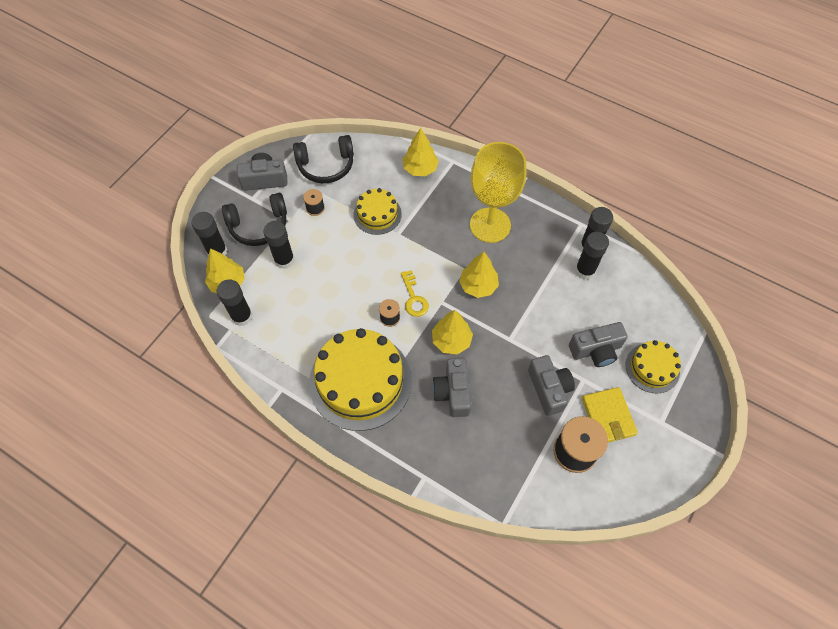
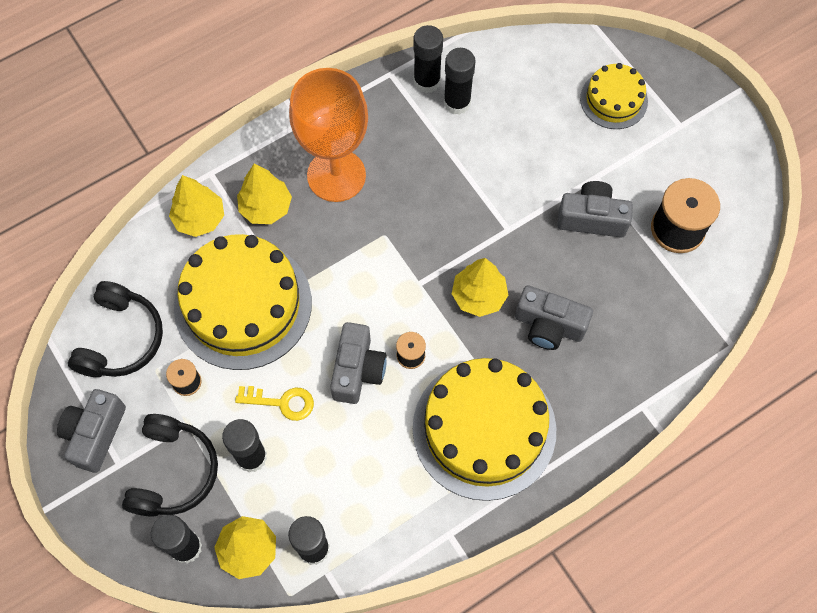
camera: 65 degrees left, 5 degrees up
(377, 214) = (243, 304): yellow cake -> yellow cake, size x1.89
(414, 298) = (397, 314): yellow key -> yellow key (282, 402)
(478, 286) = (417, 230): yellow tree -> yellow tree (266, 207)
(490, 225) = (336, 175): yellow goblet -> orange goblet
(596, 350) = (566, 145): grey camera -> grey camera (357, 370)
(608, 416) = (652, 174): yellow wallet -> none

